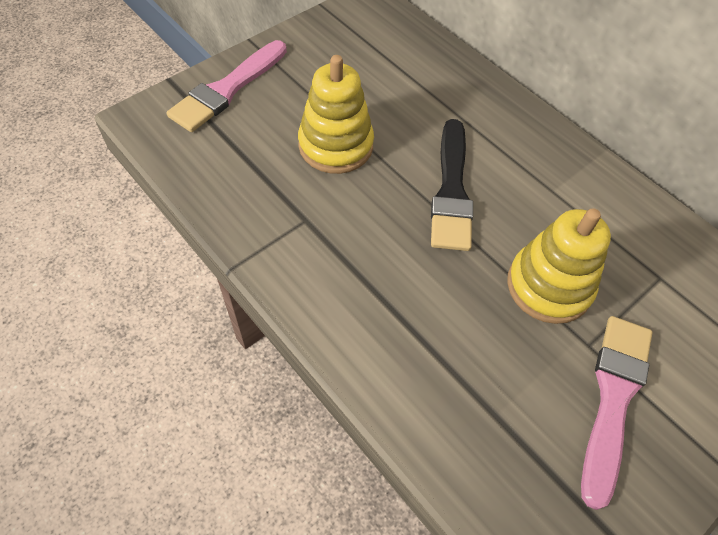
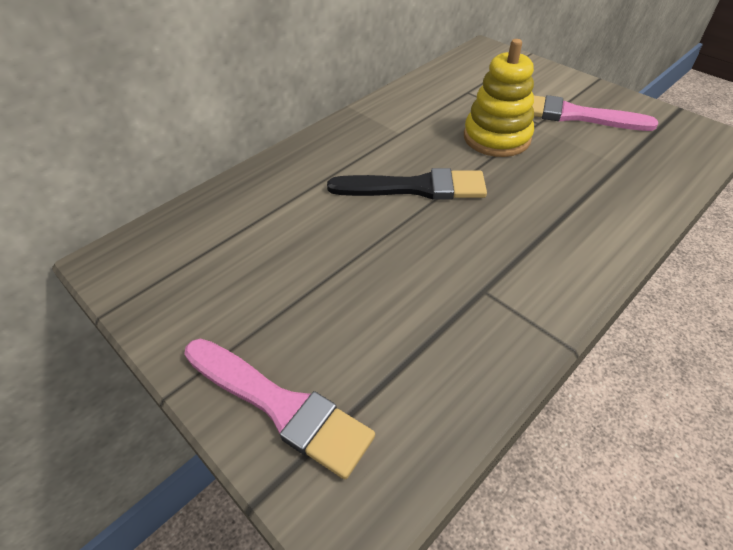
camera: 90 degrees left, 10 degrees down
(336, 145) = (371, 274): yellow stacking toy -> none

